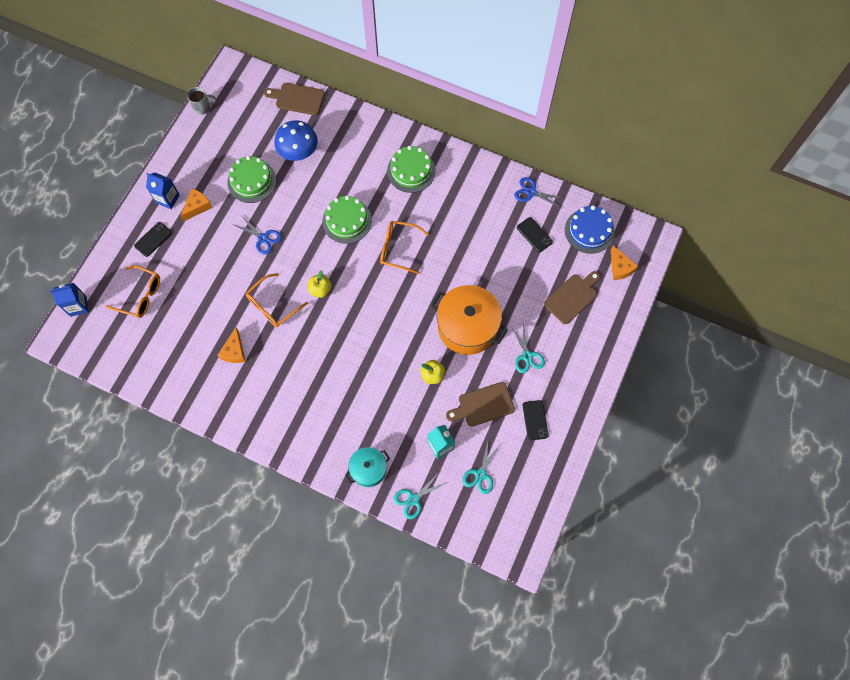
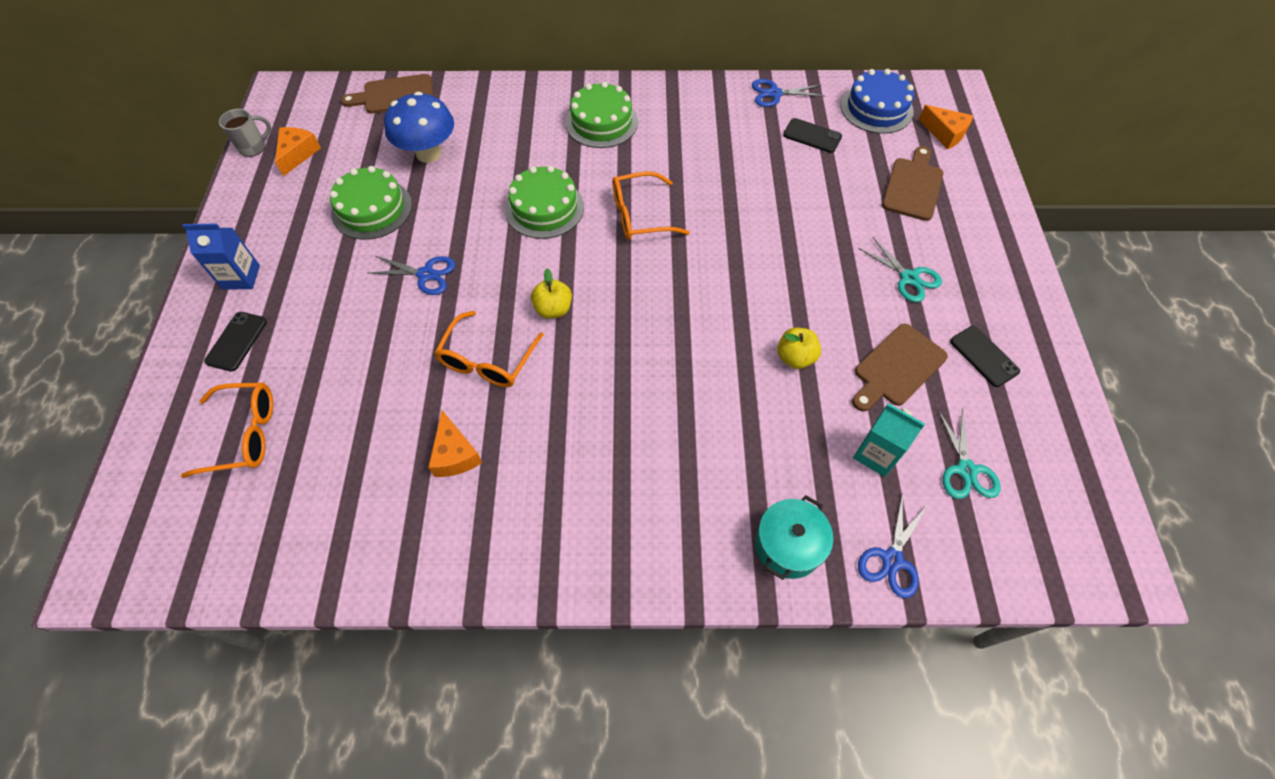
camera: 25 degrees left, 10 degrees down
(78, 306) = (126, 498): blue carton -> none
(197, 207) = (297, 270): orange cheese -> orange cheese (298, 154)
(413, 499) = (892, 560): turquoise scissors -> blue scissors
(467, 327) = (801, 274): orange pot -> none

